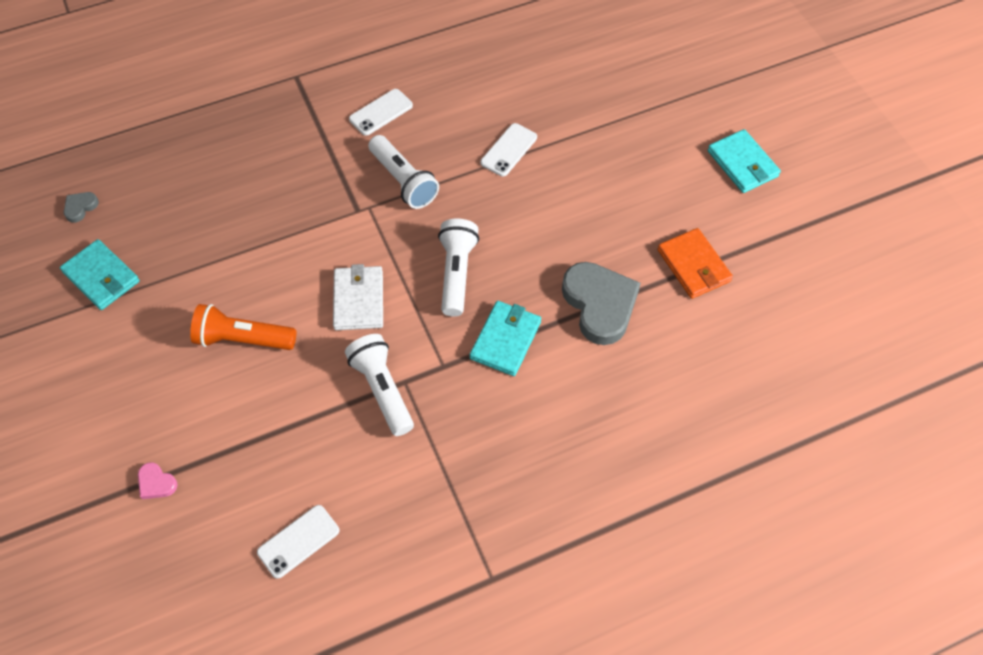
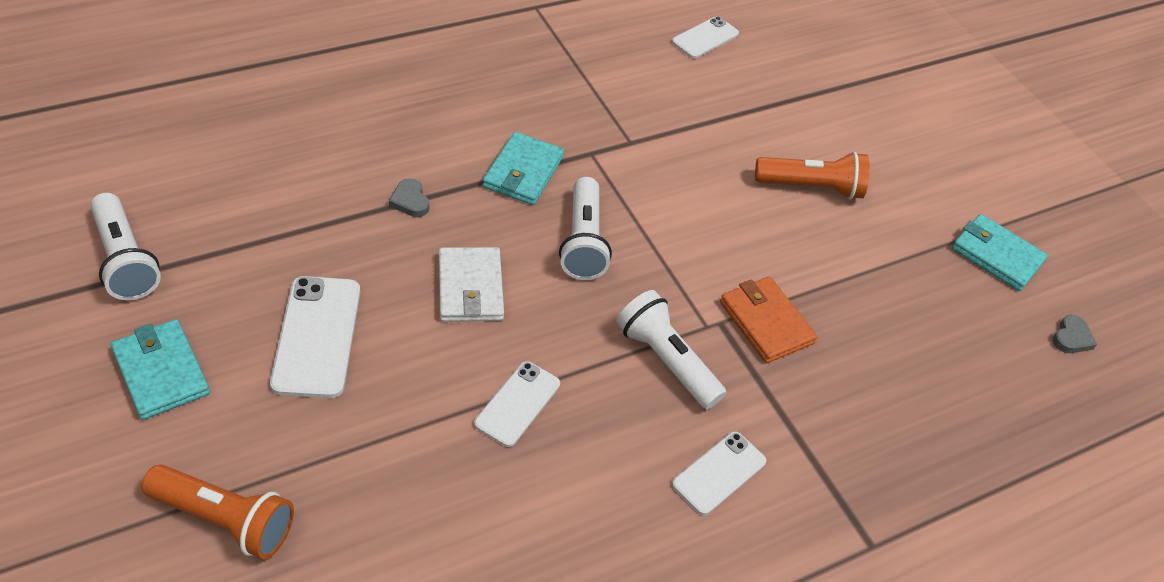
camera: 170 degrees right, 10 degrees down
(156, 483) = (844, 81): pink heart -> none
(358, 300) = (695, 218): white wallet -> white wallet (470, 288)
(382, 389) = (652, 136): white flashlight -> white flashlight (125, 260)
(600, 304) = (410, 201): grey heart -> grey heart, size x0.43
(649, 190) = (317, 336): none -> white phone
(675, 84) = (225, 520): none -> orange flashlight
(694, 266) = (281, 237): orange wallet -> orange wallet (766, 322)

